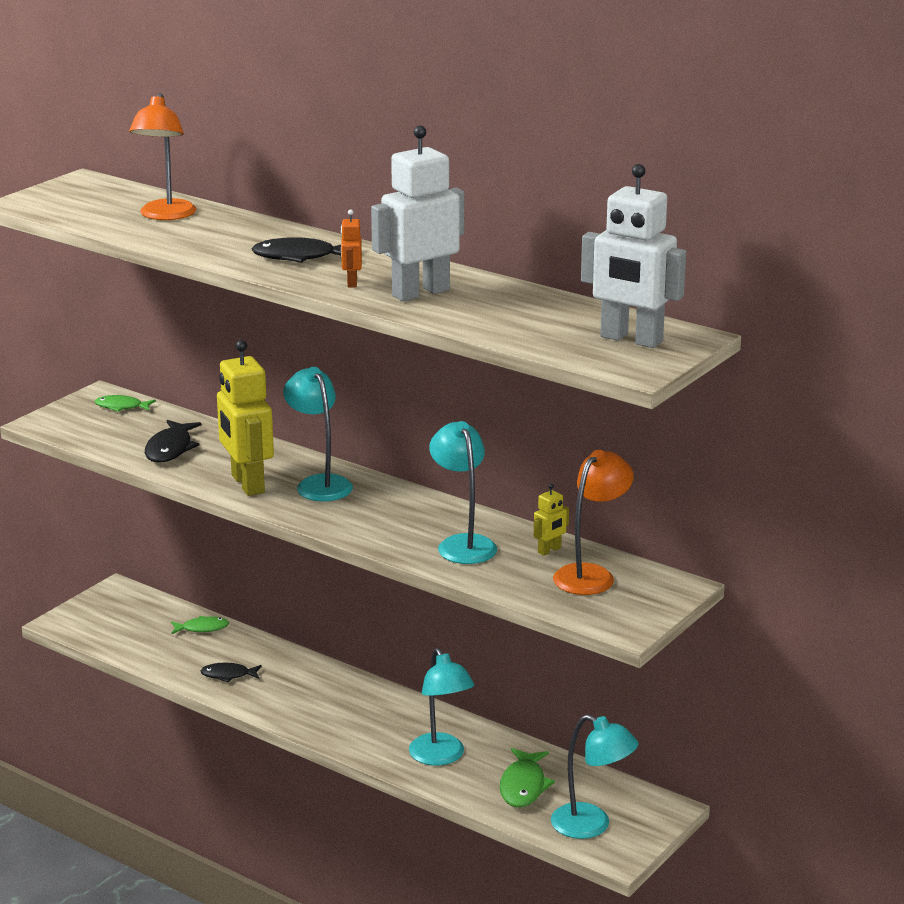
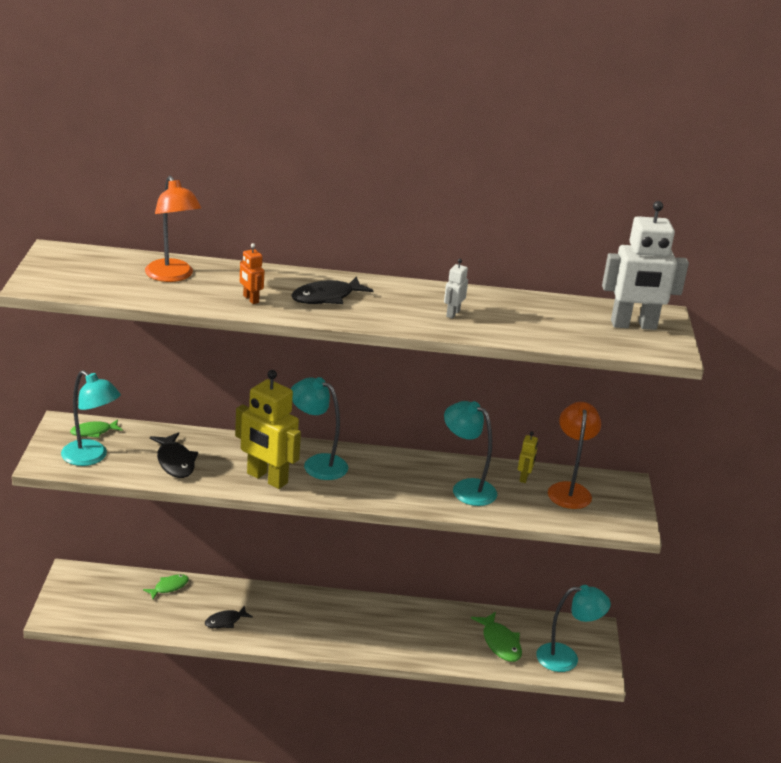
camera: 35 degrees left, 5 degrees up
(351, 283) = (395, 314): orange robot -> orange robot (250, 299)
(420, 293) = (452, 313): white robot -> white robot, size x0.45
(441, 757) = (429, 639): turquoise lamp -> turquoise lamp (91, 457)

